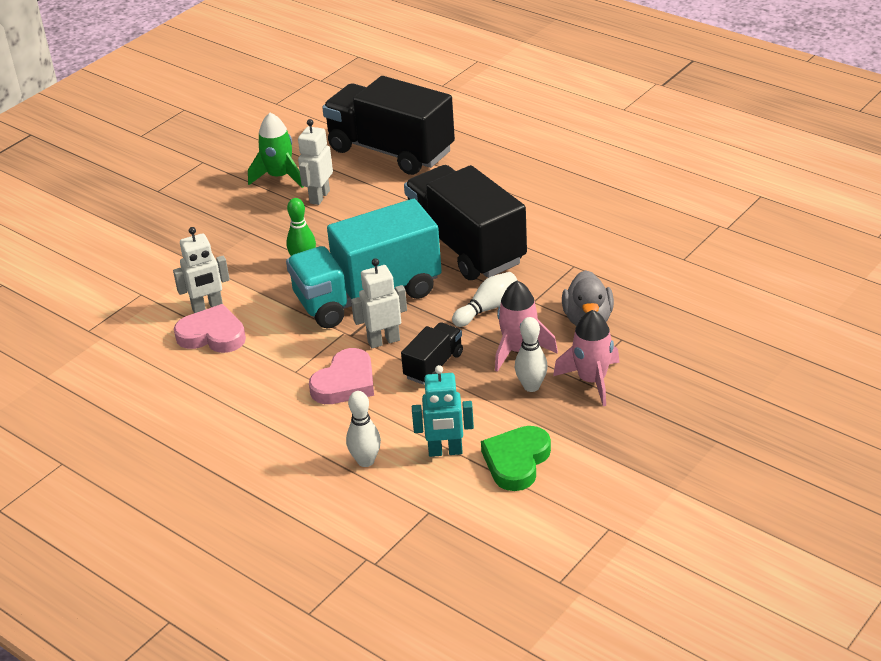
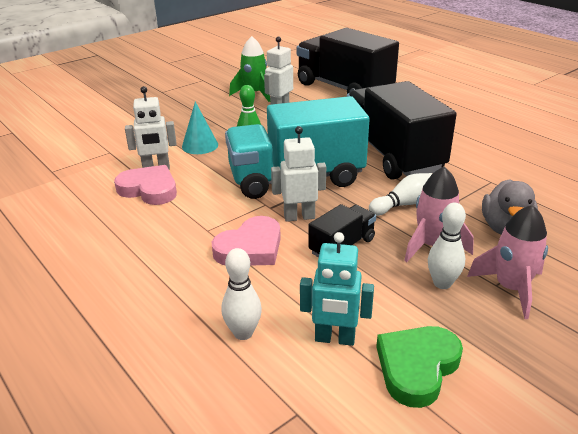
camera: 10 degrees right, 5 degrees down
(243, 268) = (200, 145): none -> turquoise cone

